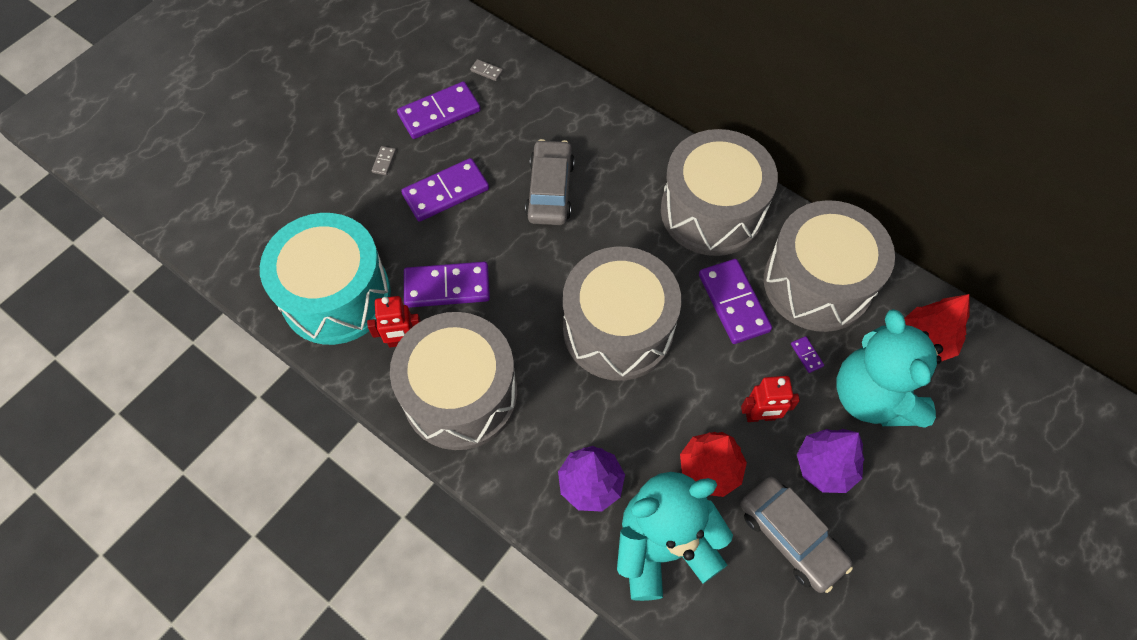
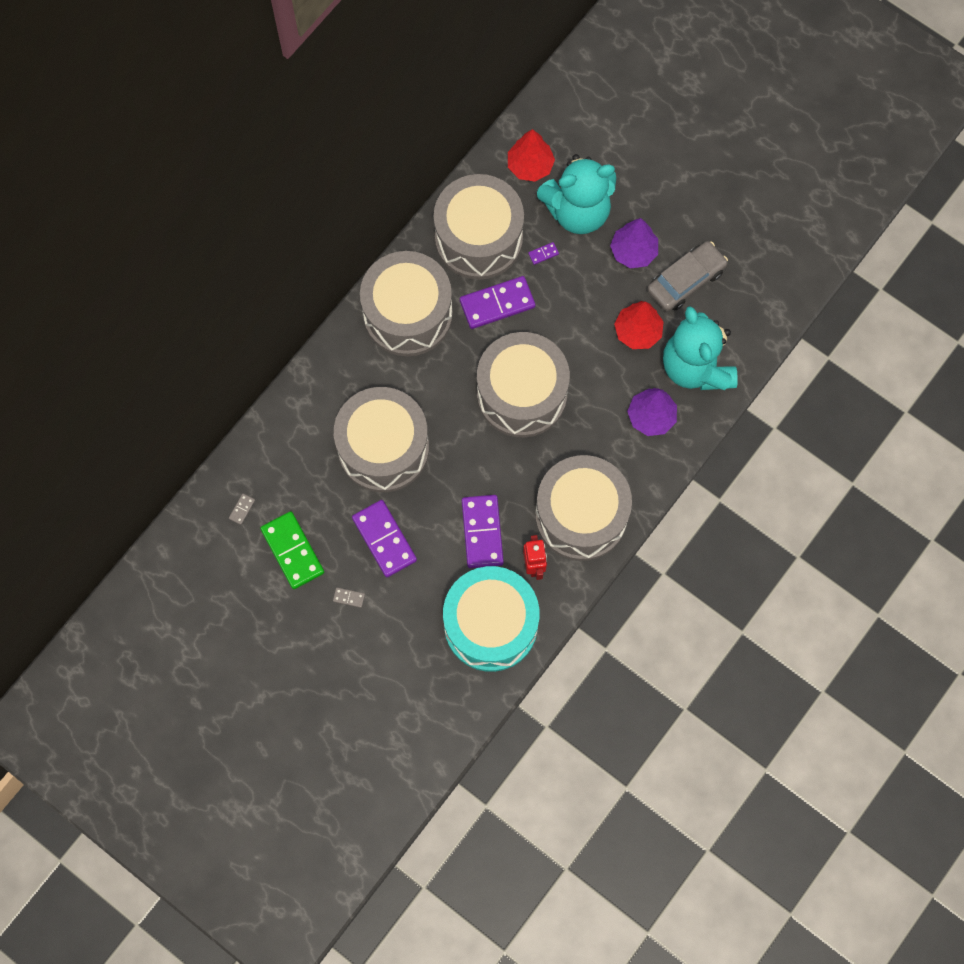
camera: 90 degrees left, 10 degrees up
(439, 113) = (292, 551): purple domino -> green domino
(550, 190) = (383, 448): grey car -> grey drum
(760, 416) = (595, 292): red robot -> none

